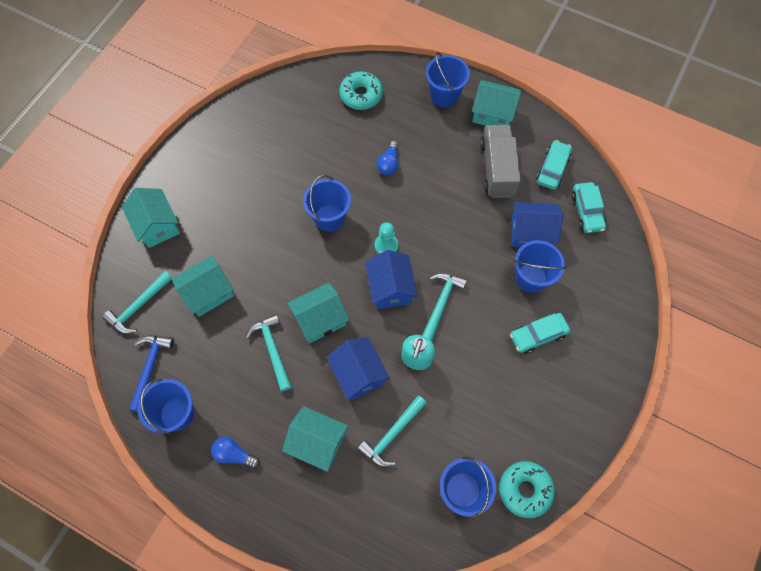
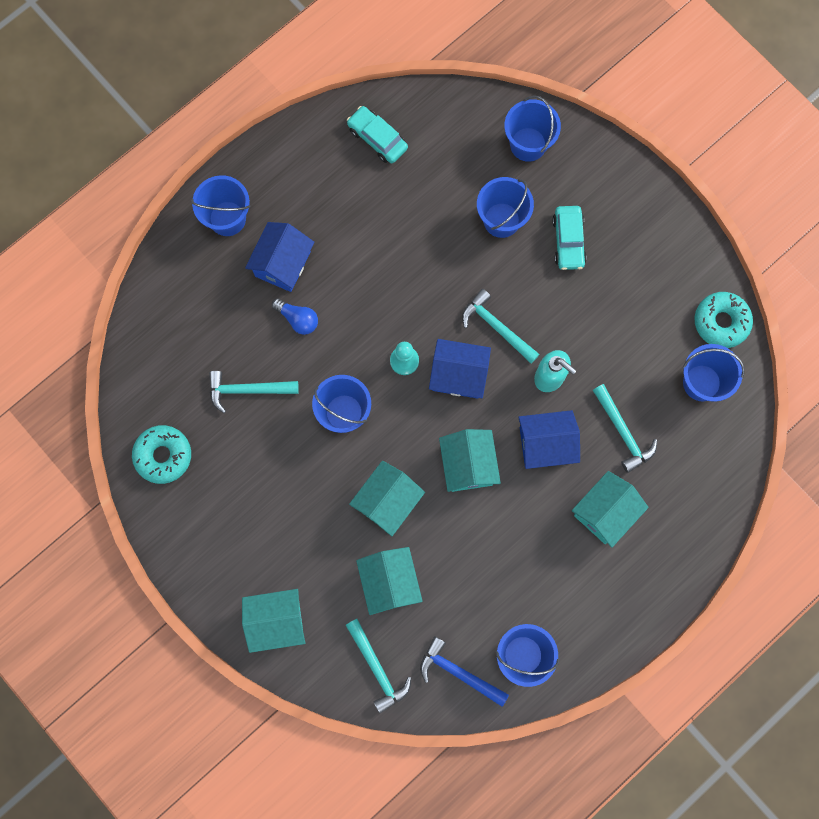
camera: 70 degrees left, 10 degrees up
(234, 454) = (589, 604): blue light bulb -> none
(272, 350) = (485, 529): turquoise hammer -> turquoise hammer (247, 390)
(361, 95) = (186, 317): turquoise donut -> turquoise donut (163, 456)
(493, 114) = (277, 173): turquoise house -> turquoise house (387, 502)
(497, 169) = (353, 199): grey truck -> none
(530, 232) = (447, 197): blue house -> blue house (282, 264)
(586, 211) = (444, 126): turquoise car -> none
(604, 277) = (528, 144): none -> blue bucket

